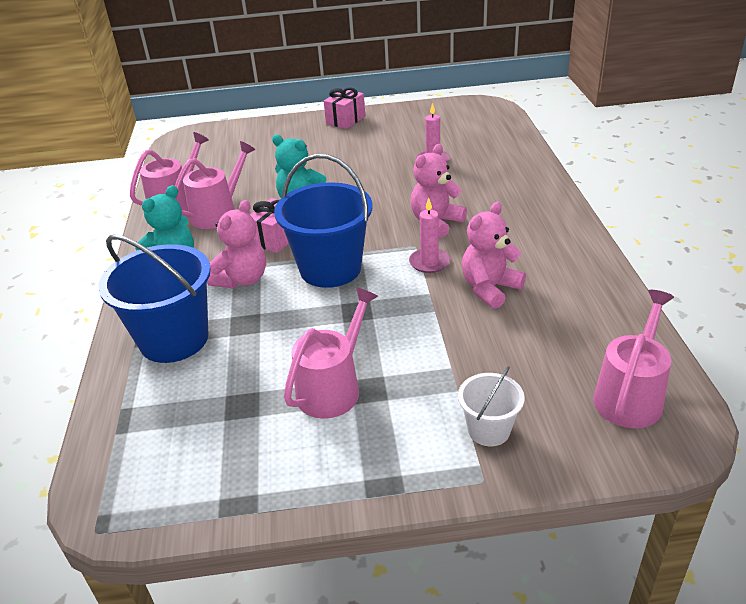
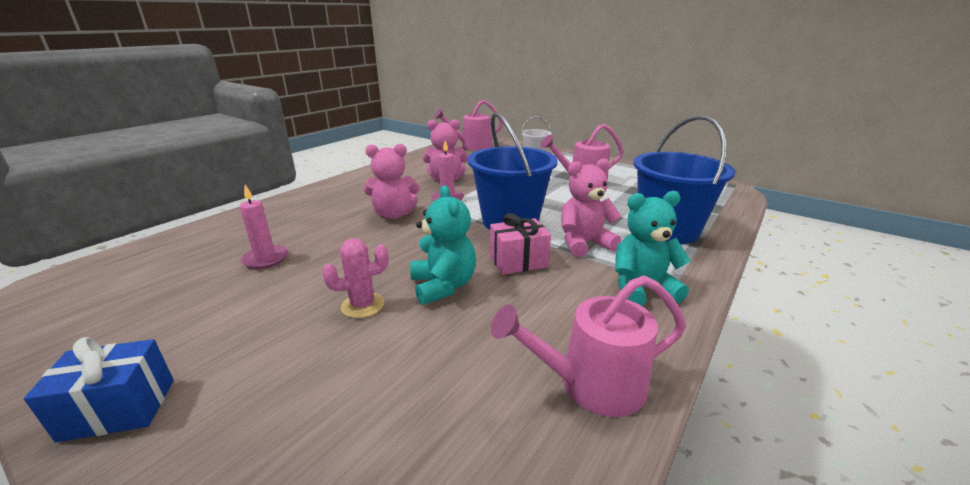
camera: 140 degrees left, 10 degrees down
(218, 213) = (545, 325): pink watering can -> none
(327, 174) = (363, 305): none -> pink cactus
(345, 120) = (119, 409): pink gift -> blue gift

